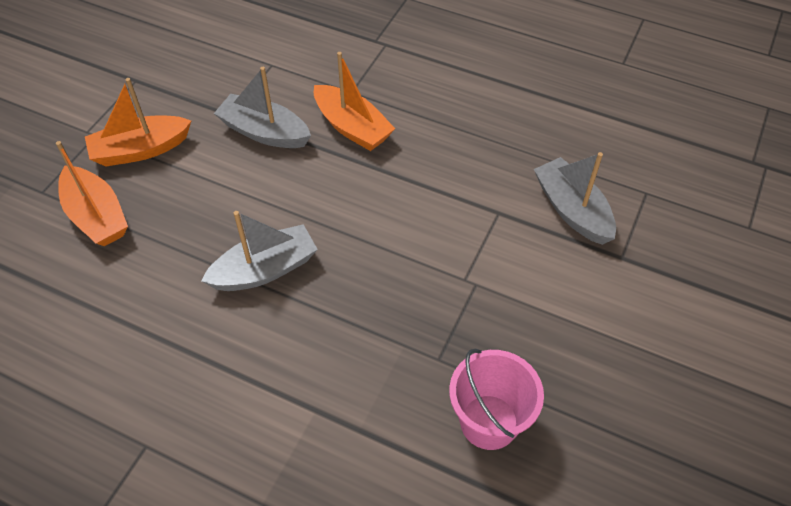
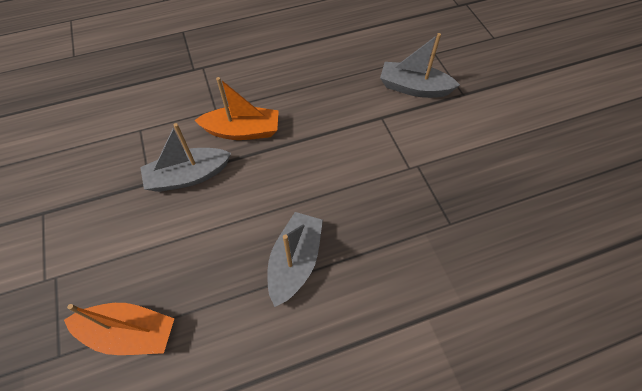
camera: 45 degrees left, 5 degrees up
(140, 150) = (108, 258): orange boat -> none
(489, 422) = (512, 233): pink bucket -> none

